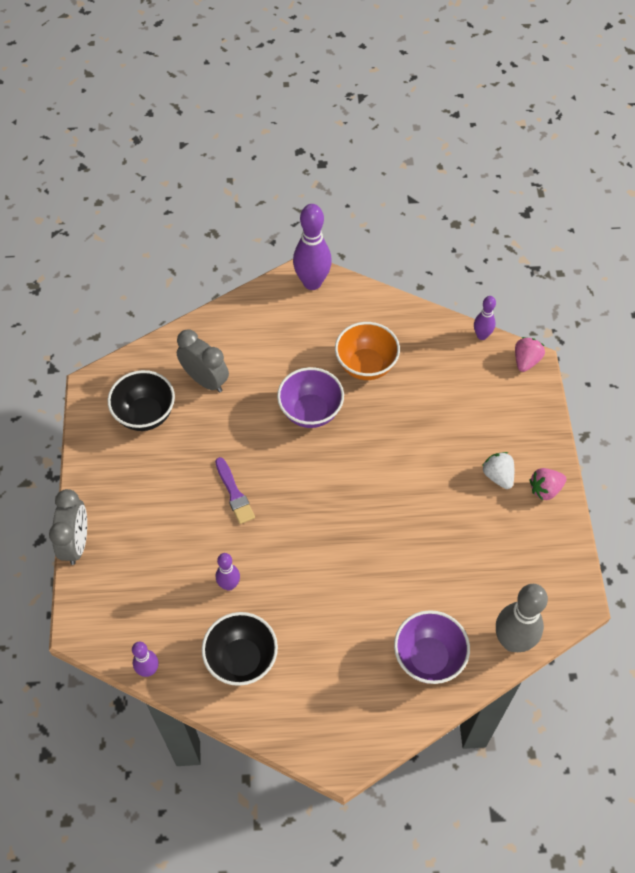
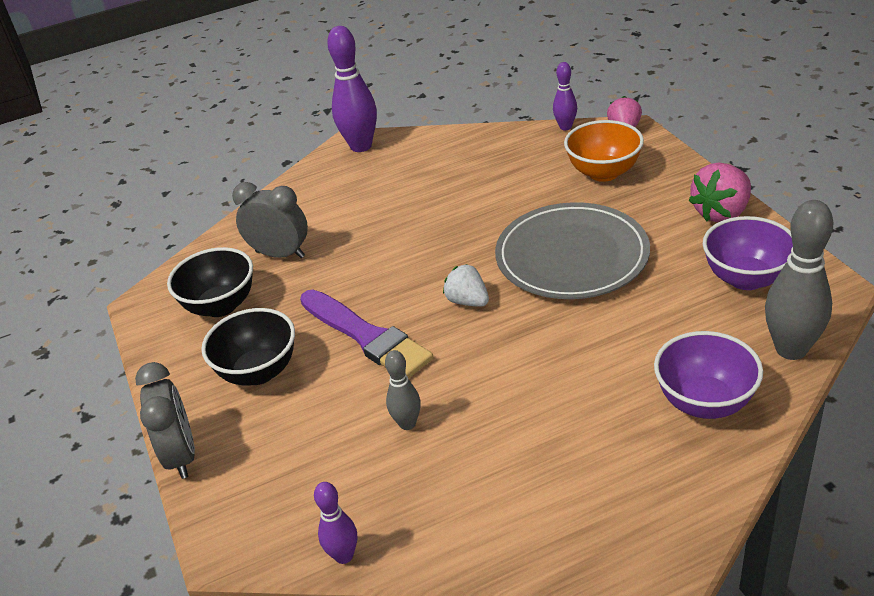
camera: 15 degrees left, 20 degrees down
(229, 585) = (407, 424): purple bowling pin -> grey bowling pin
(234, 494) = (367, 337): purple brush -> purple brush, size x1.73
(241, 659) = (467, 494): black bowl -> black bowl (259, 372)
(310, 412) = (418, 239): purple bowl -> purple bowl (746, 278)
(366, 365) = (458, 185): orange bowl -> orange bowl (603, 172)
(412, 482) = (572, 256): none -> grey plate
(498, 476) = (662, 219): white strawberry -> white strawberry (467, 301)
(545, 489) = (721, 212): pink strawberry -> pink strawberry, size x1.52

